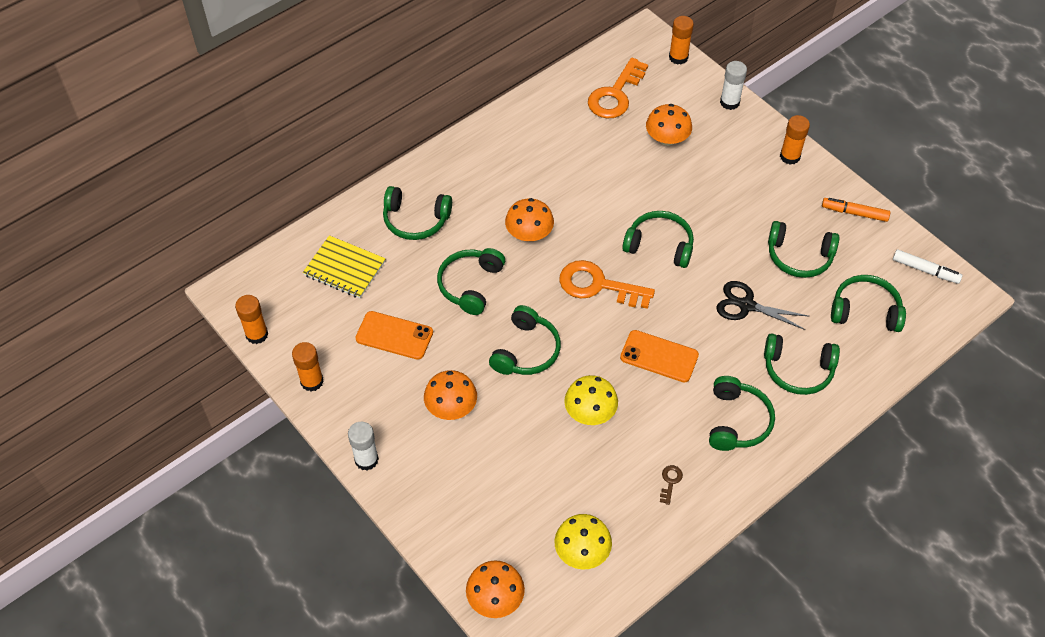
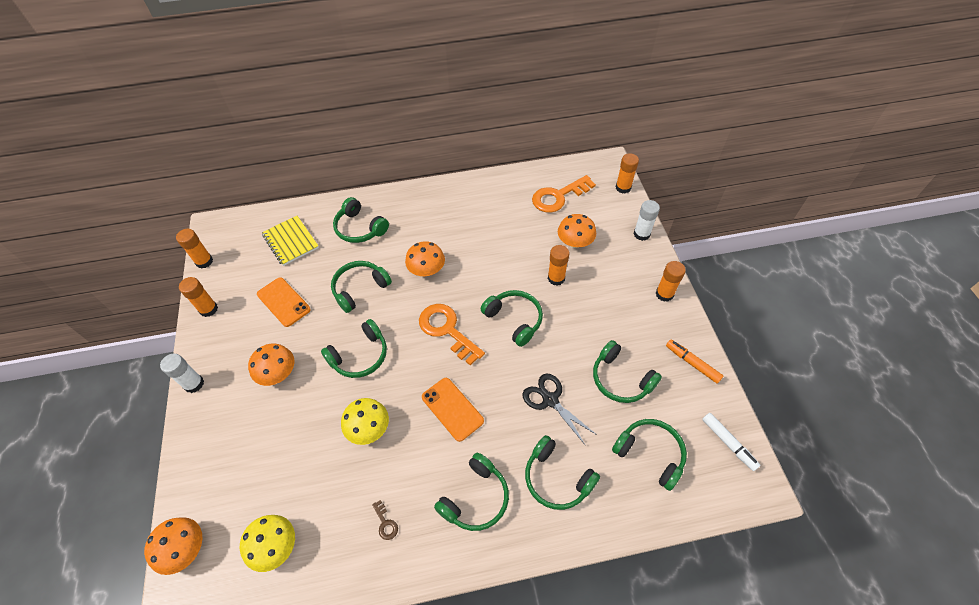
camera: 30 degrees right, 0 degrees up
(670, 481) = (385, 523): brown key -> brown key turned 105 degrees clockwise
(673, 185) = (556, 278): none -> orange glue stick

